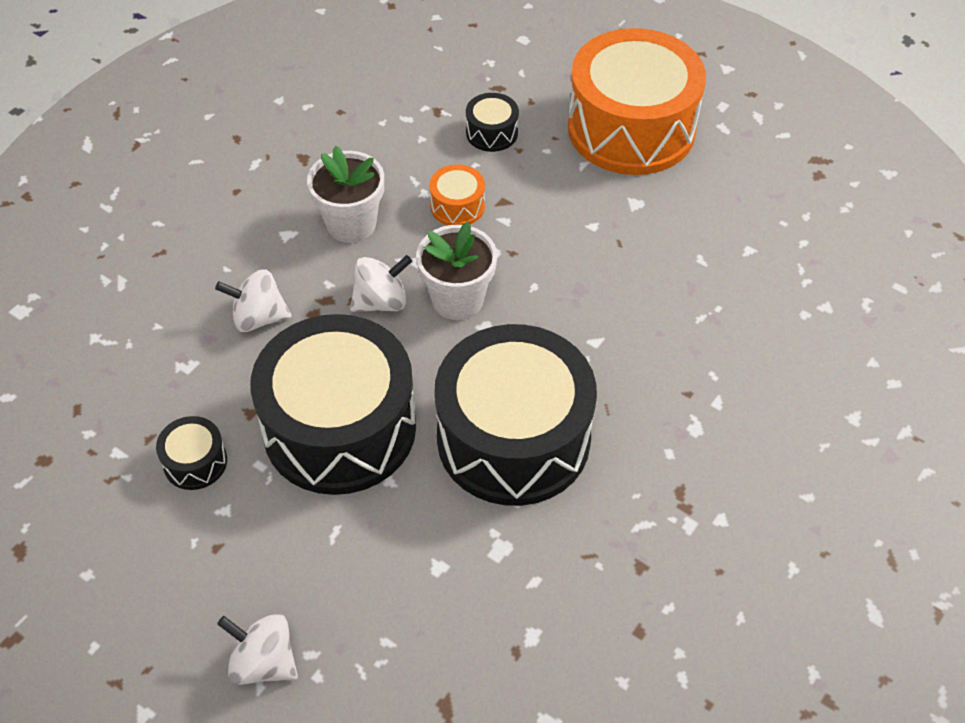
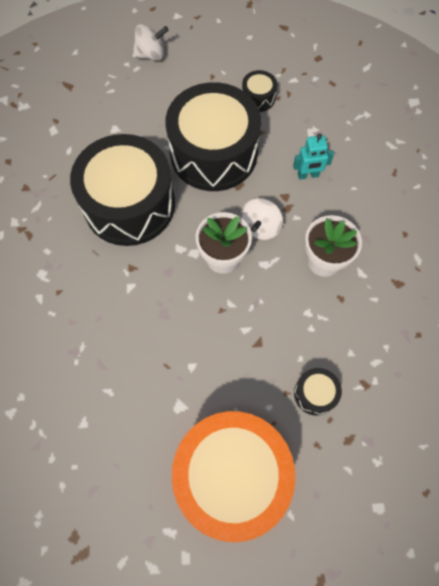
camera: 140 degrees right, 15 degrees up
(258, 318) = (308, 175): white spinning top -> turquoise robot
(457, 206) = (280, 318): orange drum -> none

